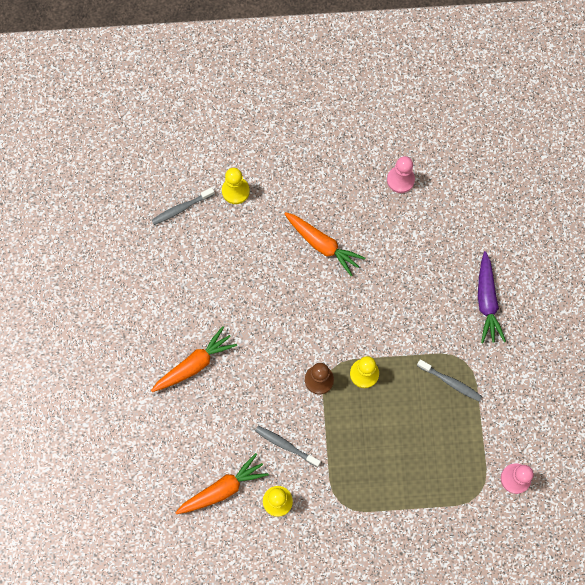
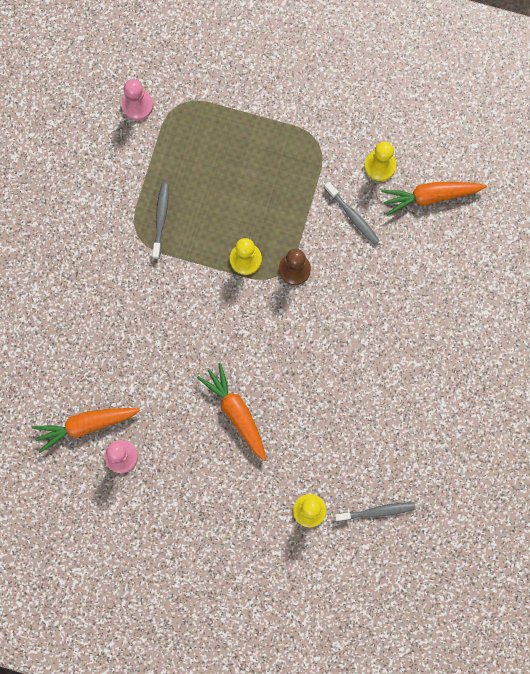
camera: 160 degrees left, 5 degrees up
(194, 364) = (418, 331): orange carrot -> orange carrot (85, 425)
(450, 382) = (161, 219): grey toothbrush -> grey toothbrush turned 45 degrees clockwise
(486, 301) = (87, 288): purple carrot -> none

